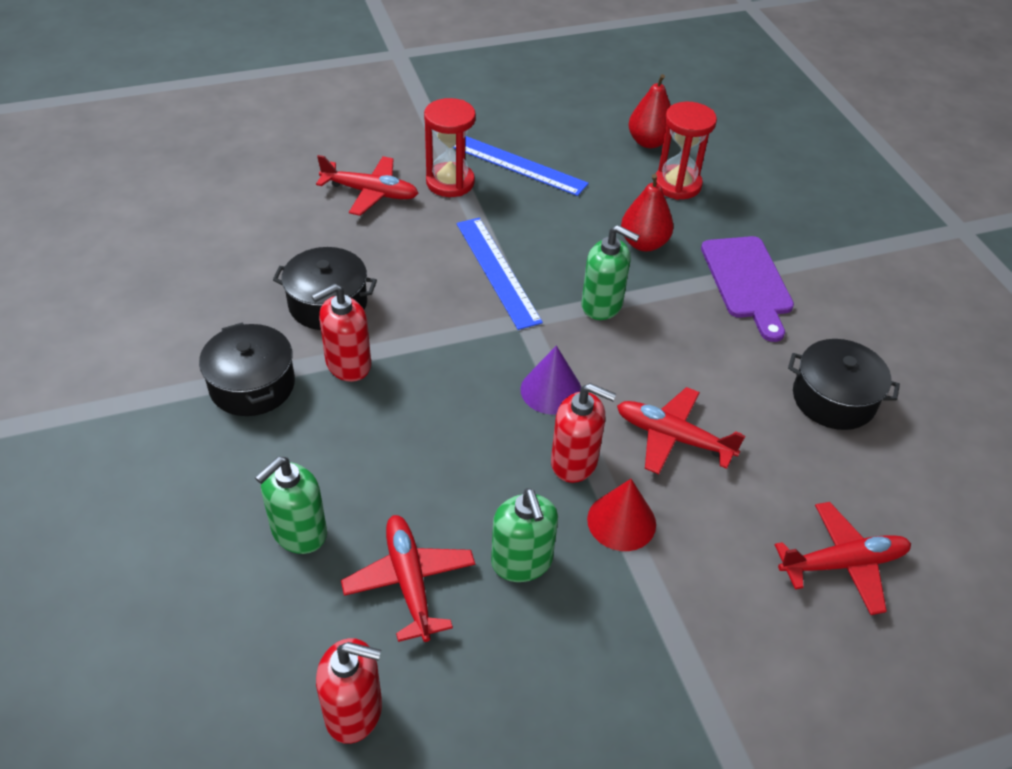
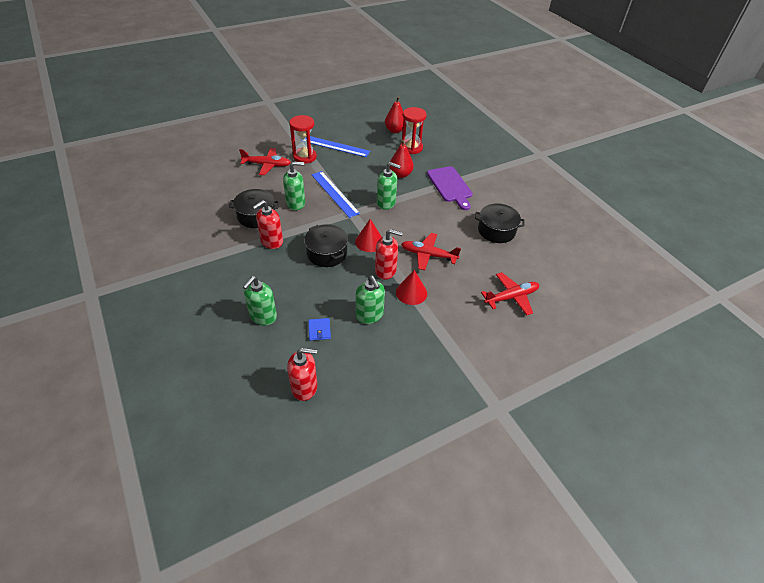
camera: 10 degrees left, 0 degrees up
(252, 385) = (227, 256): black pot -> black pot (327, 253)
(409, 582) = (319, 330): red plane -> blue wallet
(413, 284) = (296, 203): none -> green soap dispenser
(551, 390) = (369, 242): purple cone -> red cone

